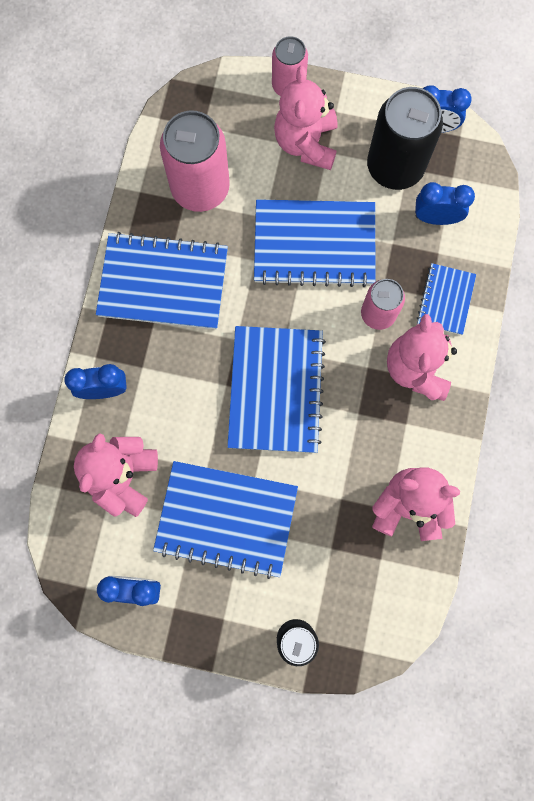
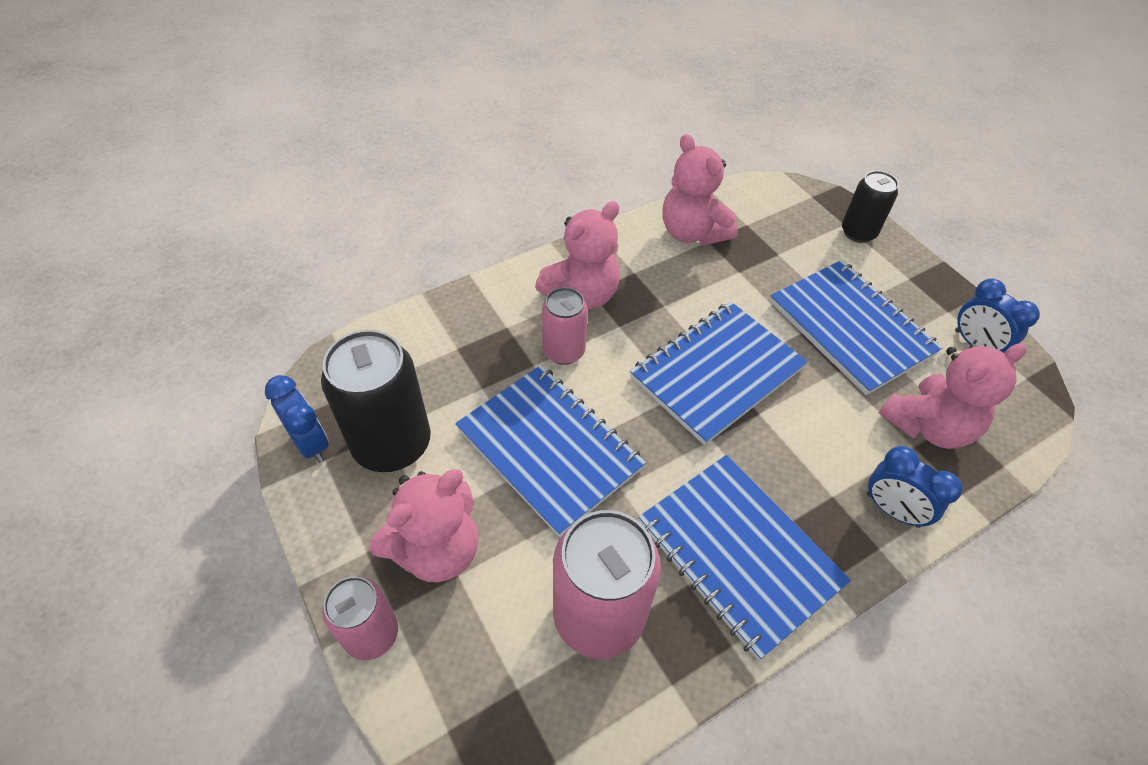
camera: 135 degrees left, 25 degrees down
(436, 218) = (421, 373): blue clock -> none
(445, 300) = (499, 315): blue notebook -> none

